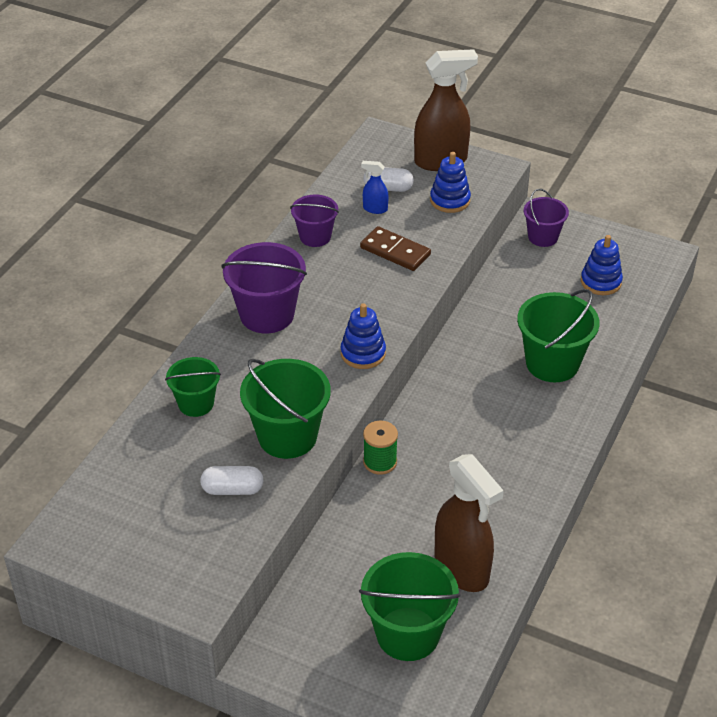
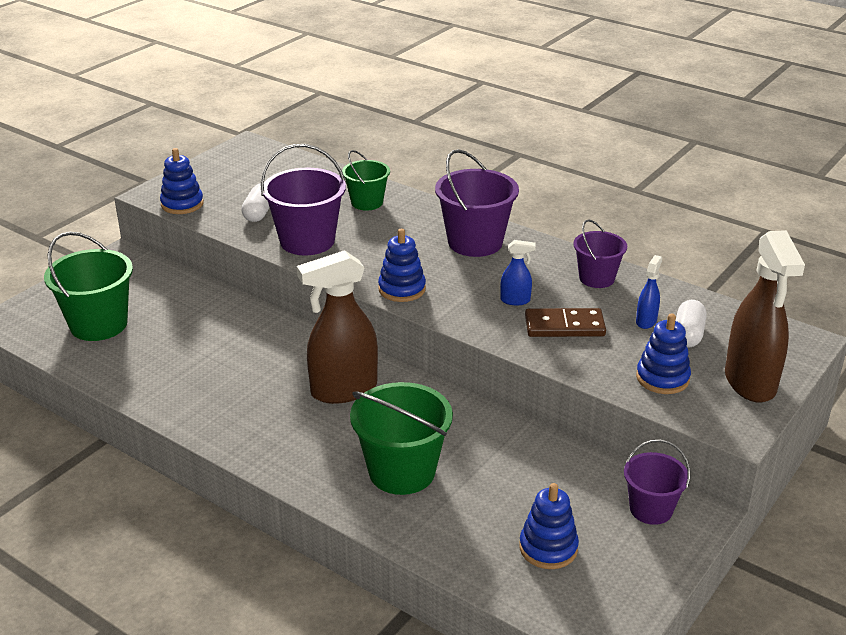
camera: 100 degrees right, 10 degrees down
(221, 566) = (182, 204): none -> blue stacking toy
(287, 436) = (307, 241): green bucket -> purple bucket
(363, 281) = (515, 300): none -> blue spray bottle
(380, 462) = (300, 332): green spool -> none
(395, 251) = (564, 326): brown domino -> brown domino turned 45 degrees clockwise
(462, 569) = (147, 362): brown spray bottle -> brown spray bottle (343, 390)

